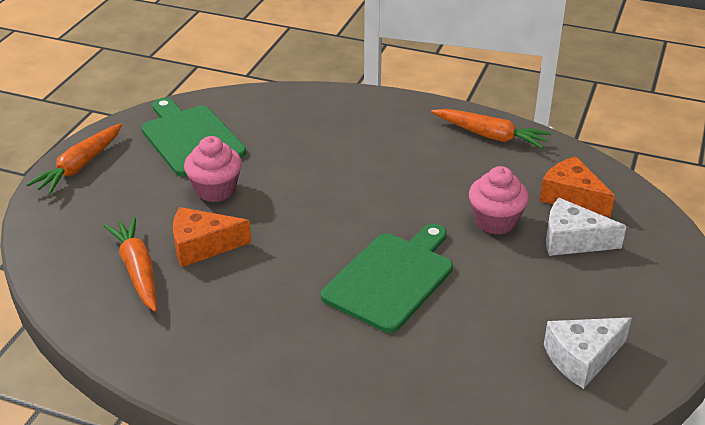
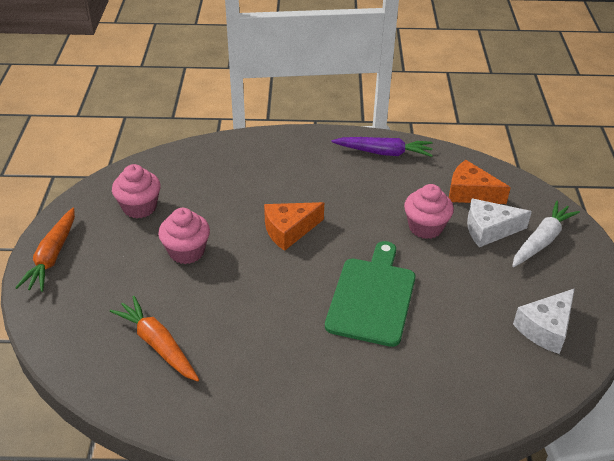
camera: 20 degrees left, 5 degrees up
(191, 138) = (139, 207): green cutting board -> pink cupcake
(202, 246) = (202, 307): orange cheese -> orange cheese (289, 230)
(490, 136) = (384, 153): orange carrot -> purple carrot
(632, 265) = (541, 240): none -> white carrot

